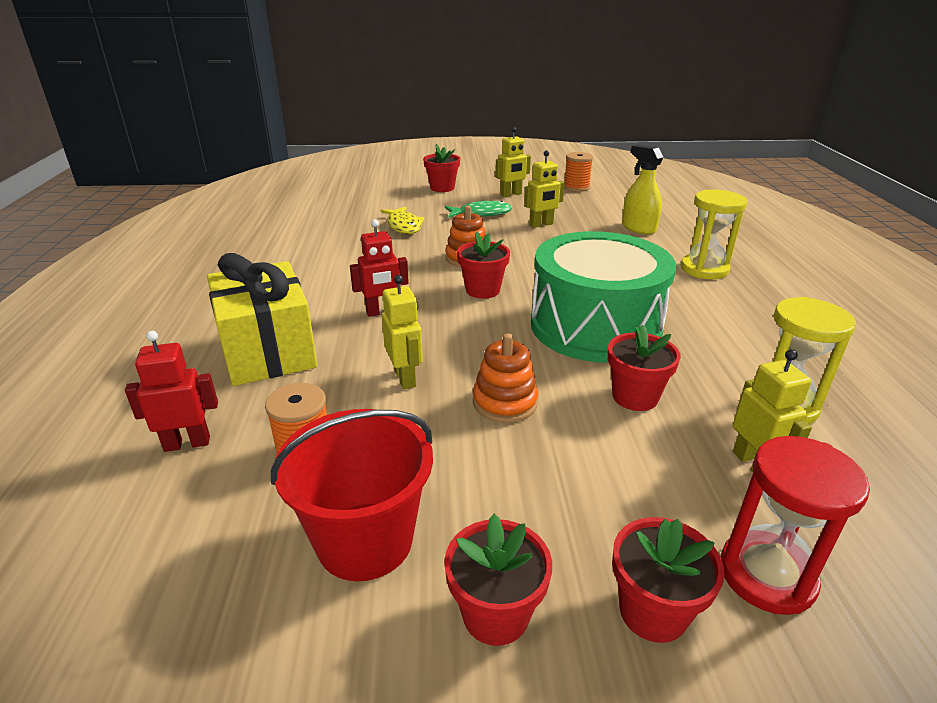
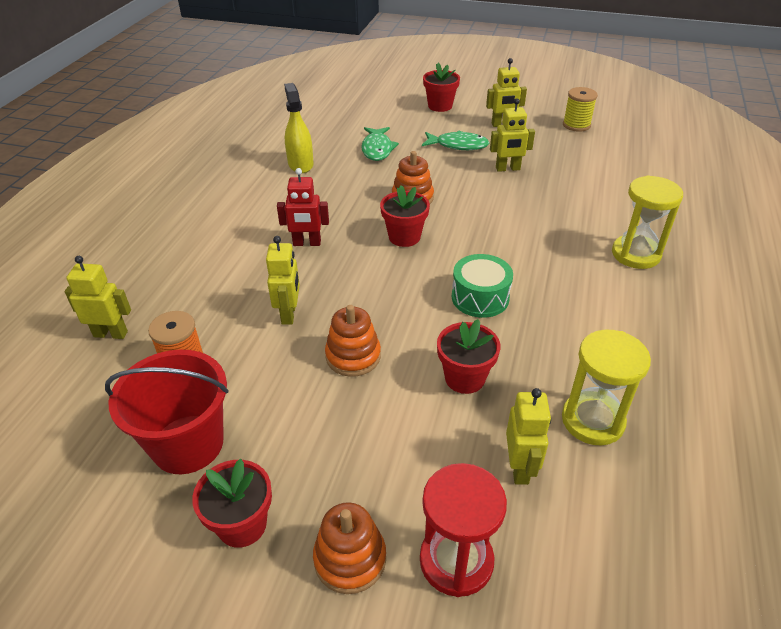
camera: 20 degrees right, 10 degrees up
(187, 443) = (111, 334): red robot -> yellow robot
(268, 351) = (201, 264): yellow gift -> none
(403, 226) = (377, 149): yellow fish -> green fish
(576, 187) = (576, 125): orange spool -> yellow spool
(595, 326) = (480, 297): green drum -> green drum, size x0.48
(638, 228) = (605, 190): yellow spray bottle -> yellow spray bottle (300, 164)
(652, 611) = (350, 559): red flower pot -> orange stacking toy

